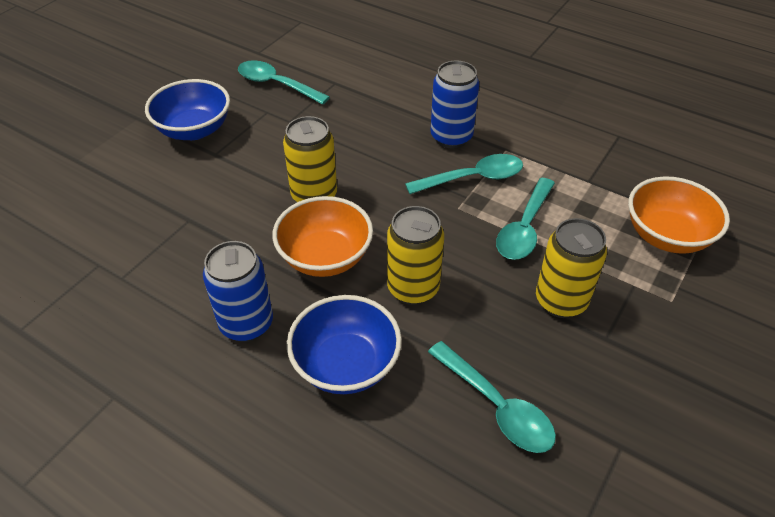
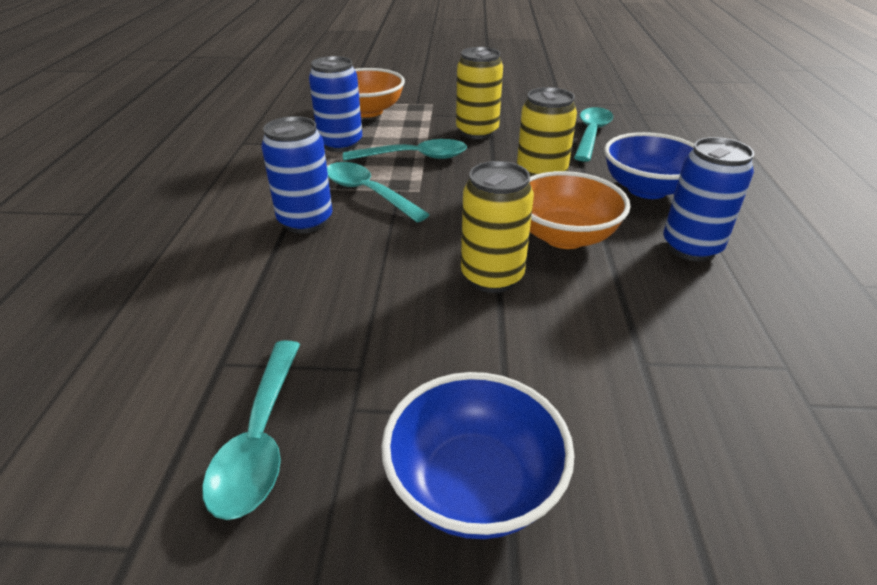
camera: 120 degrees left, 10 degrees down
(583, 191) = (340, 144): none -> blue can

